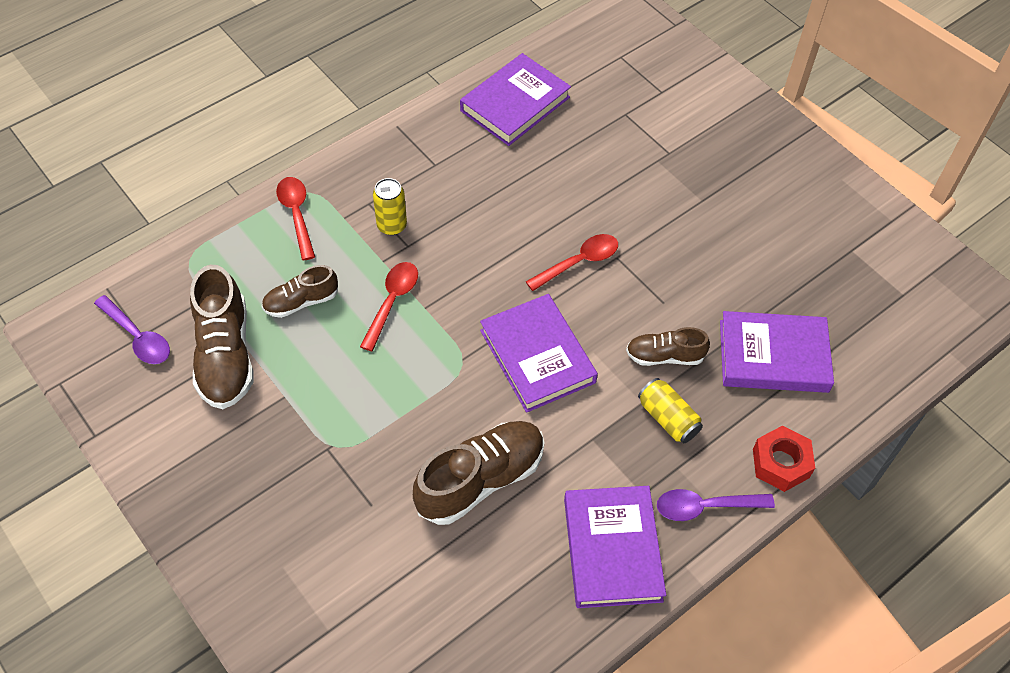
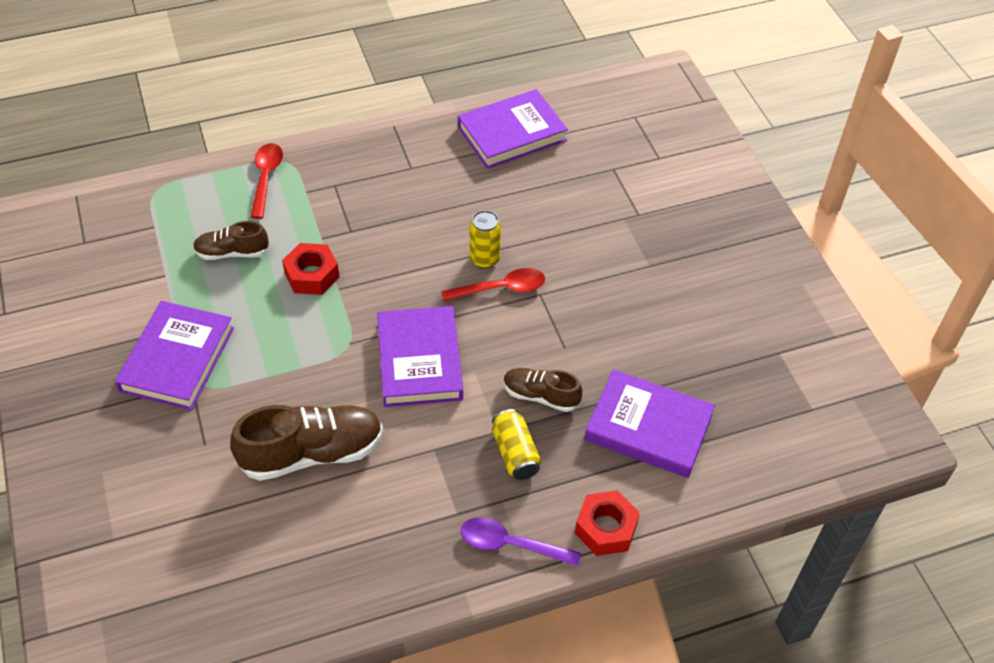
camera: 20 degrees right, 5 degrees down
(138, 337) = (80, 243): purple spoon -> none
(225, 355) = (145, 279): brown shoe -> none
(392, 225) = (345, 210): yellow can -> yellow can (484, 259)
(392, 302) = (312, 275): red spoon -> red nut
(612, 549) = (402, 554): purple book -> purple book (177, 359)

